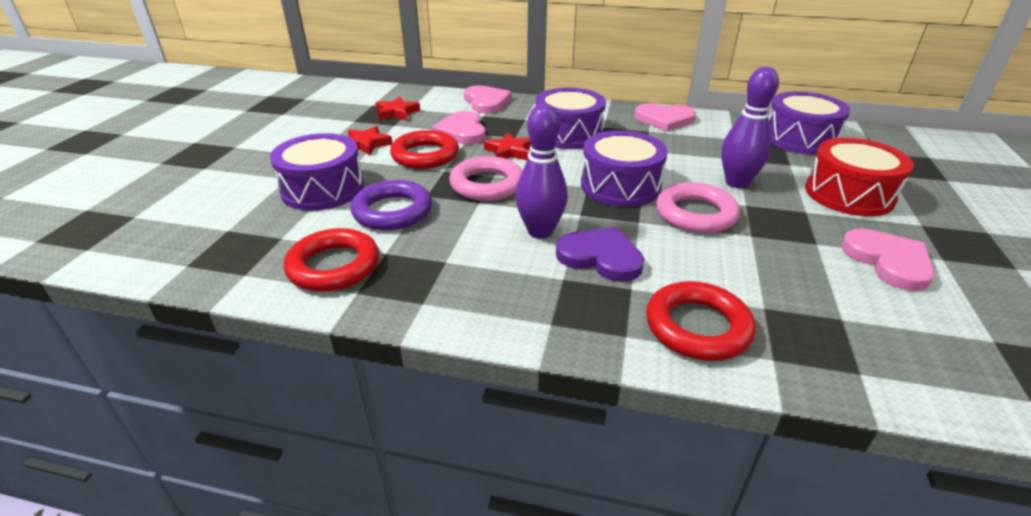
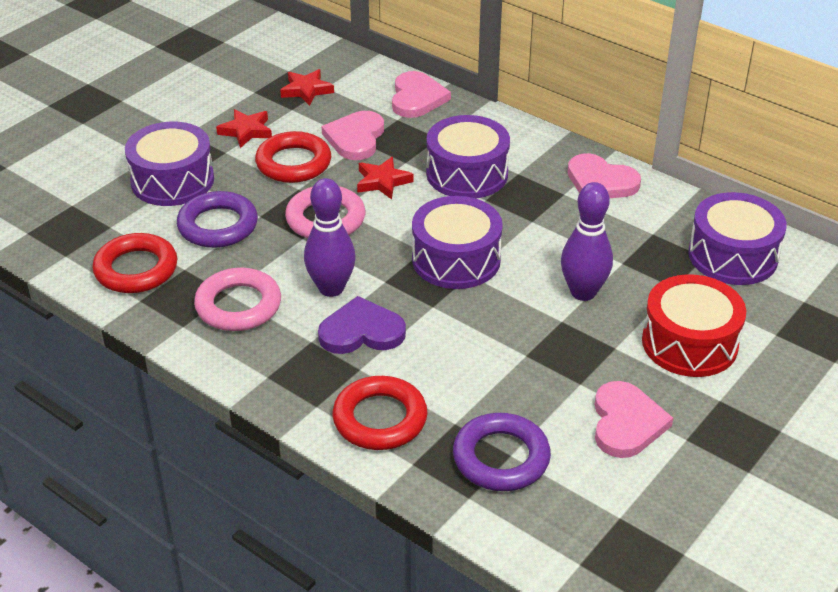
camera: 25 degrees right, 5 degrees up
(600, 257) = (361, 331): purple heart -> purple heart turned 60 degrees counterclockwise
(695, 214) = (497, 315): pink ring -> pink ring (238, 305)
(838, 324) = (501, 458): none -> purple ring

